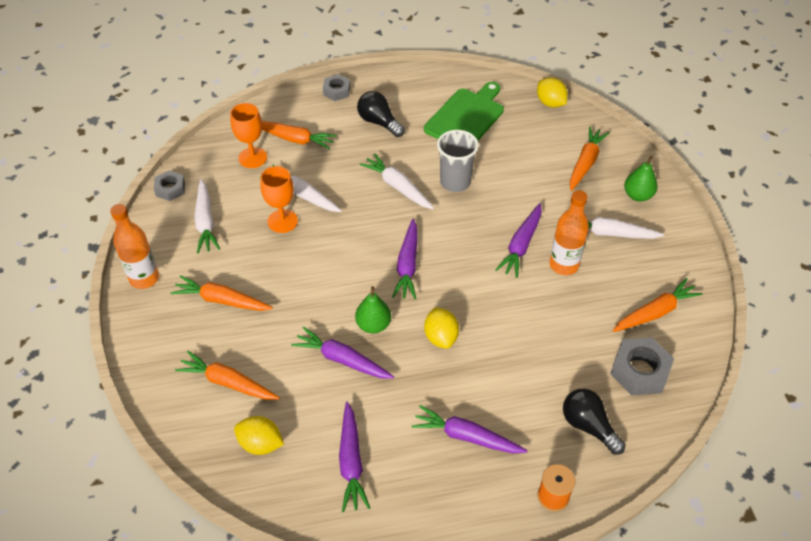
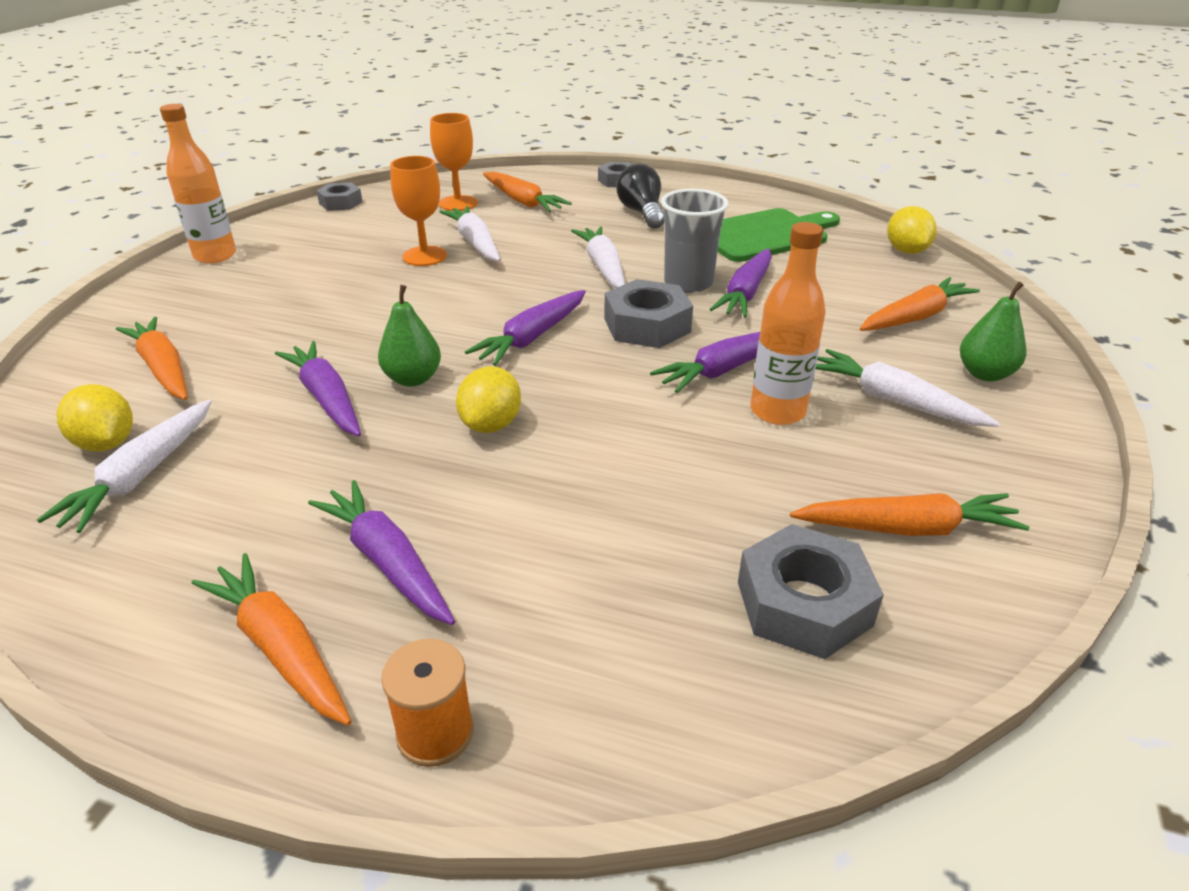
camera: 30 degrees right, 15 degrees down
(205, 222) = (340, 234): white carrot -> white carrot (141, 476)
(222, 300) = (265, 297): orange carrot -> orange carrot (280, 648)
(351, 462) = (183, 516): purple carrot -> purple carrot (745, 293)
(459, 228) = (647, 325): none -> grey nut
(588, 426) = (620, 646): black light bulb -> none

